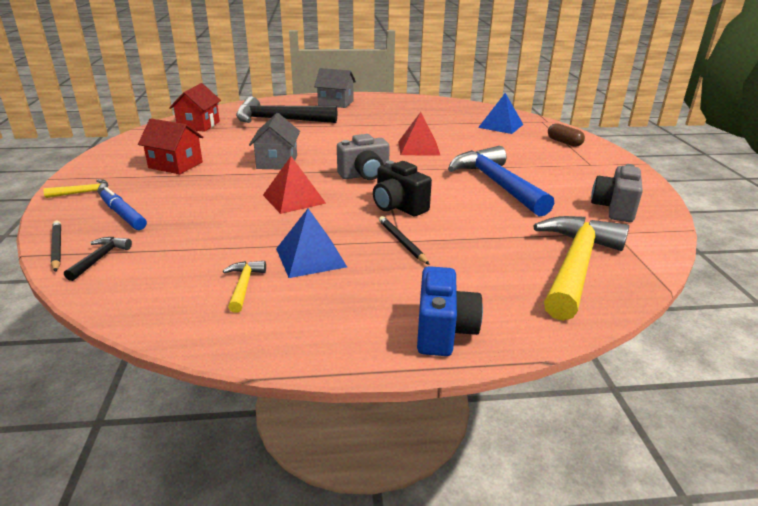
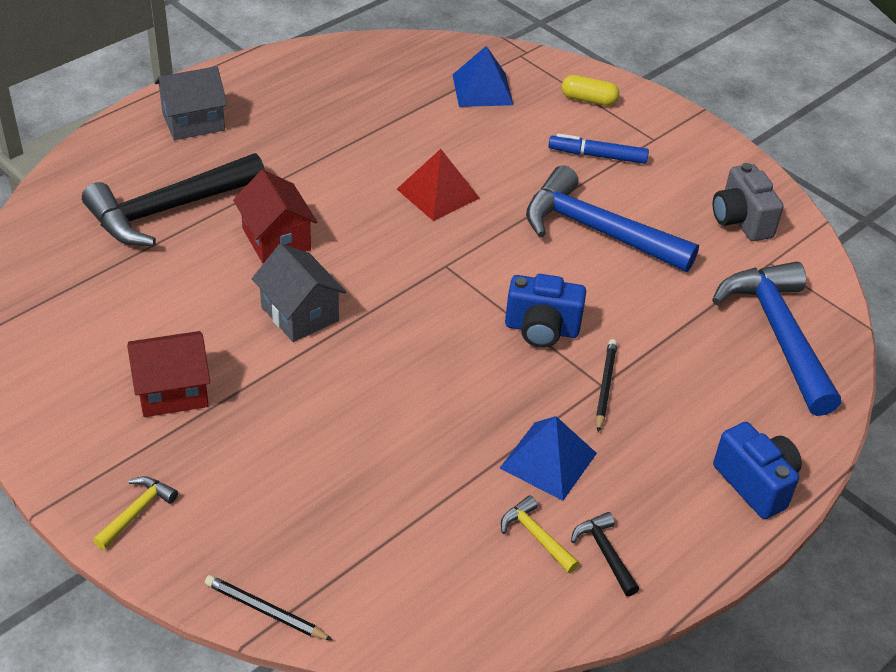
camera: 40 degrees left, 15 degrees up
(100, 258) = (340, 593): black hammer -> black hammer (605, 553)
(123, 215) = (256, 518): blue marker -> blue marker (597, 156)
(199, 125) = (61, 281): red house -> red house (276, 239)
(294, 199) = (415, 376): red pyramid -> none
(364, 175) = (440, 287): grey camera -> none
(398, 207) = (541, 329): black camera -> blue camera
(402, 242) = (605, 386): black pencil -> black pencil turned 75 degrees clockwise
(564, 142) = (588, 100): brown capsule -> yellow capsule
(575, 265) = (778, 334): yellow hammer -> blue hammer

